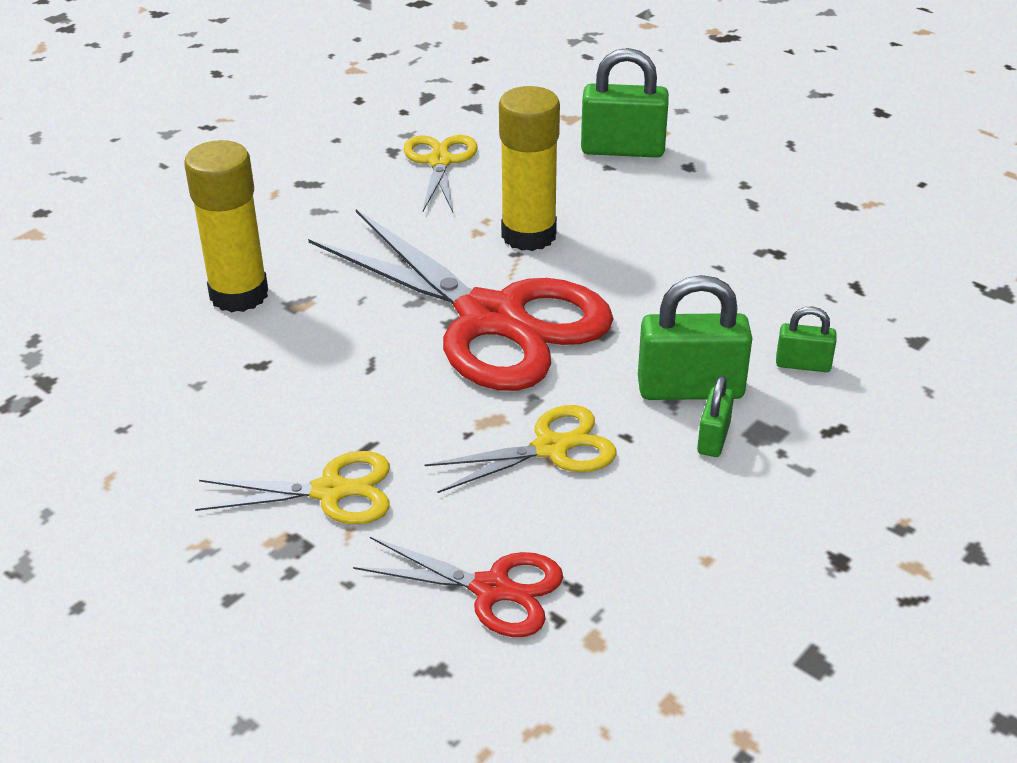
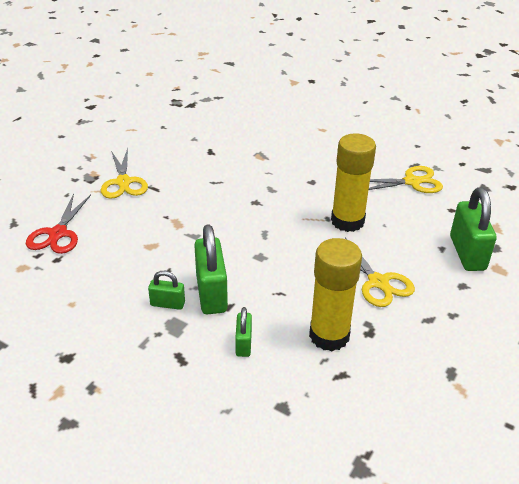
camera: 80 degrees right, 0 degrees up
(239, 295) = (262, 138): yellow glue stick -> yellow glue stick (329, 336)
(492, 319) = (262, 215): red scissors -> none
(551, 448) = (156, 244): yellow scissors -> yellow scissors (378, 282)

